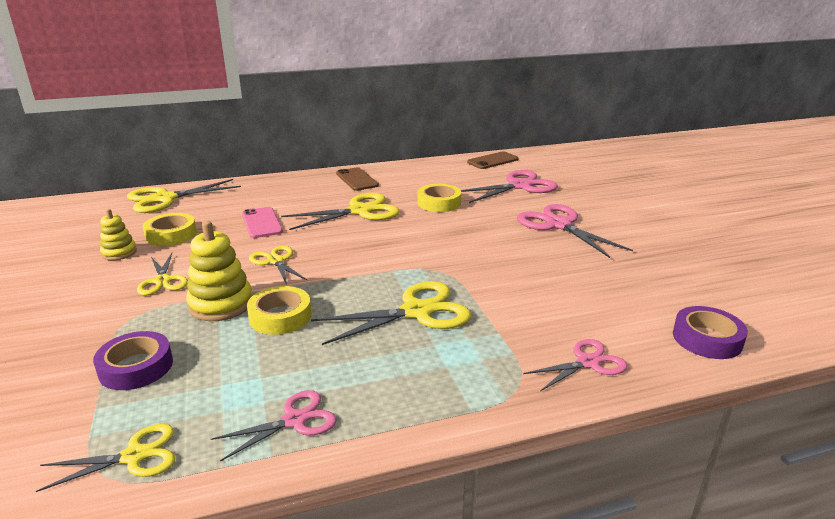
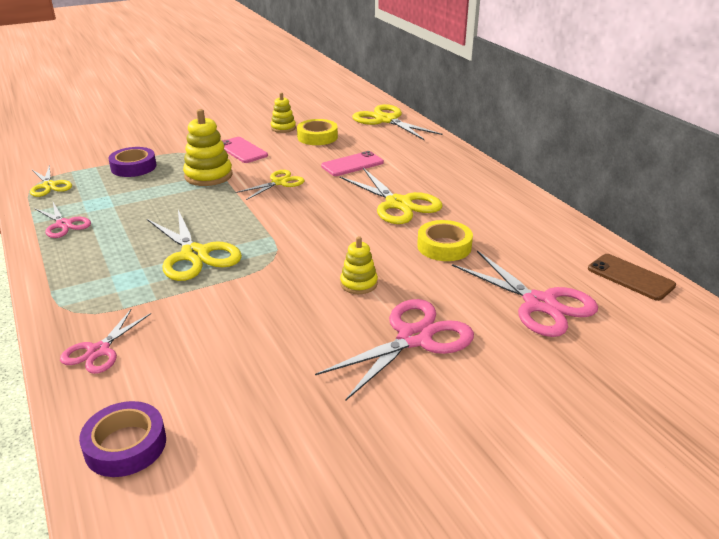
camera: 80 degrees right, 5 degrees up
(162, 281) = (242, 150): yellow scissors -> pink phone
(280, 316) = (190, 199): yellow tape -> none
(357, 179) = (486, 191): brown phone -> none
(487, 237) = (358, 284): none -> yellow stacking toy
(588, 363) = (98, 351): pink scissors -> pink scissors turned 60 degrees clockwise

